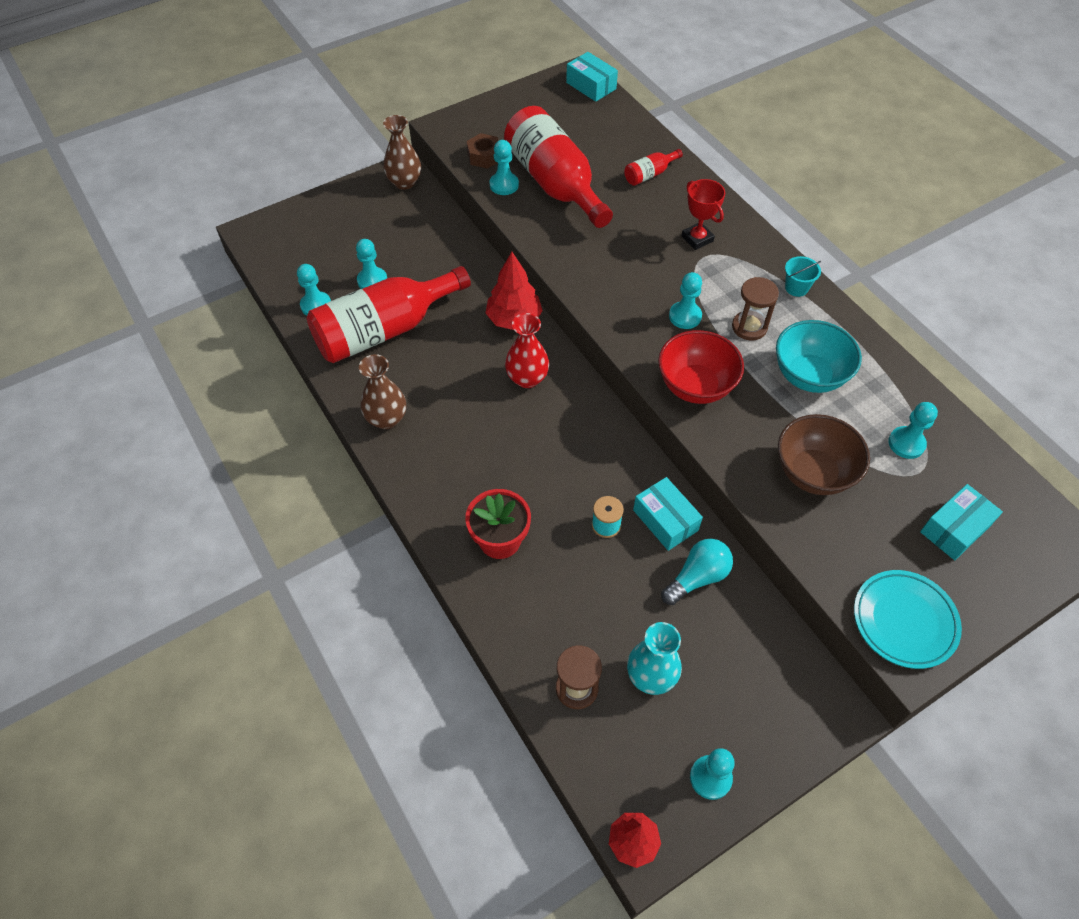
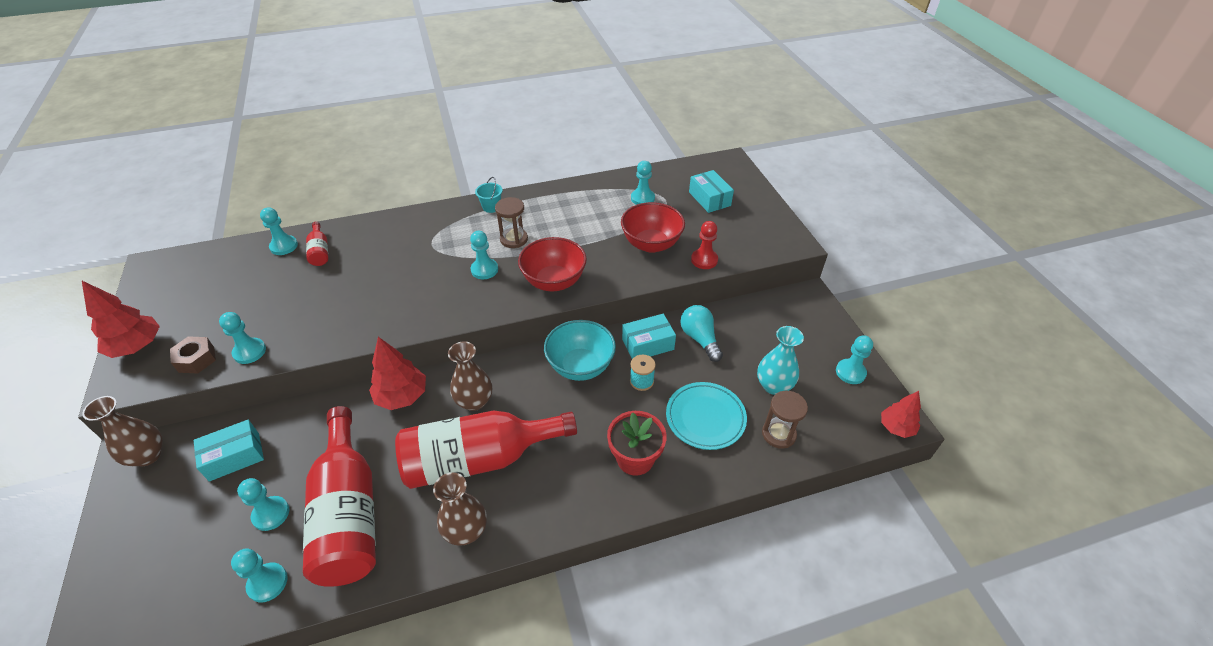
camera: 75 degrees left, 10 degrees down
(485, 115) = (137, 347): none -> red tree
(527, 378) = (474, 401): red vase -> brown vase
(555, 184) = (280, 314): red bottle -> red bottle (479, 459)
(591, 86) = (176, 261): turquoise box -> turquoise box (234, 456)
(644, 146) = (284, 246): none -> turquoise pawn
(697, 239) = (410, 243): red trophy -> none
(809, 375) = (571, 223): turquoise bowl -> turquoise bowl (580, 366)
(812, 542) = (704, 260): none -> red pawn
(813, 473) = (651, 244): brown bowl -> red bowl
(904, 621) = (768, 237): turquoise plate -> turquoise plate (705, 418)

